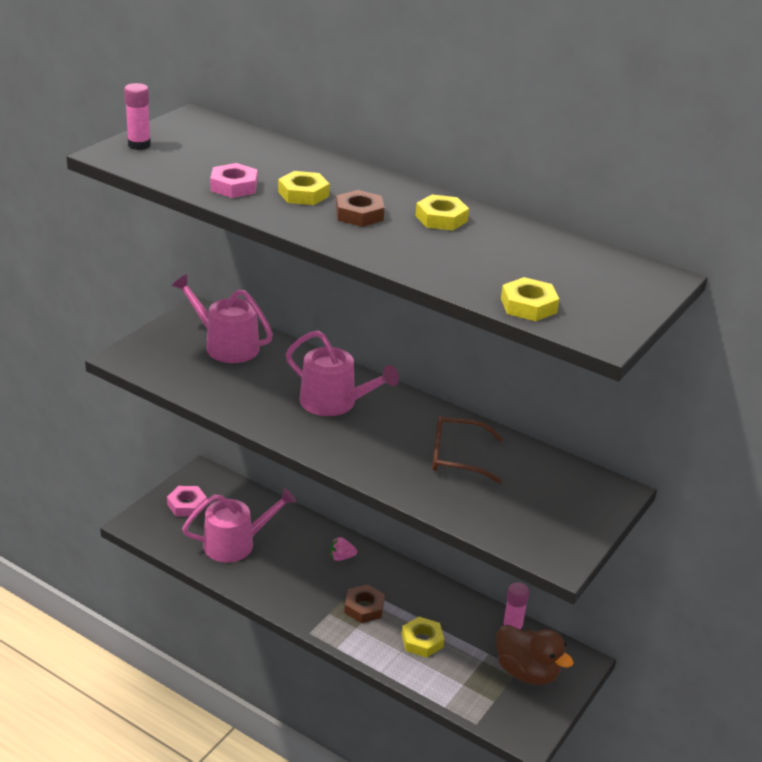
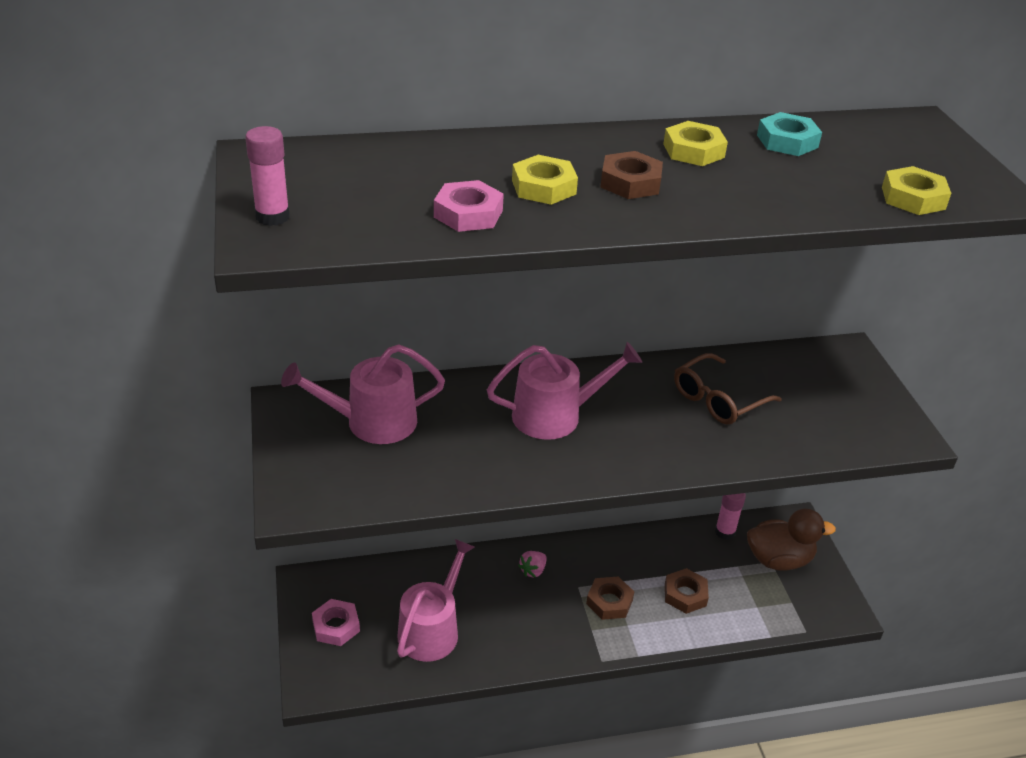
camera: 45 degrees left, 5 degrees up
(422, 641) = (685, 594): yellow nut -> brown nut
(521, 242) = (787, 141): none -> turquoise nut

